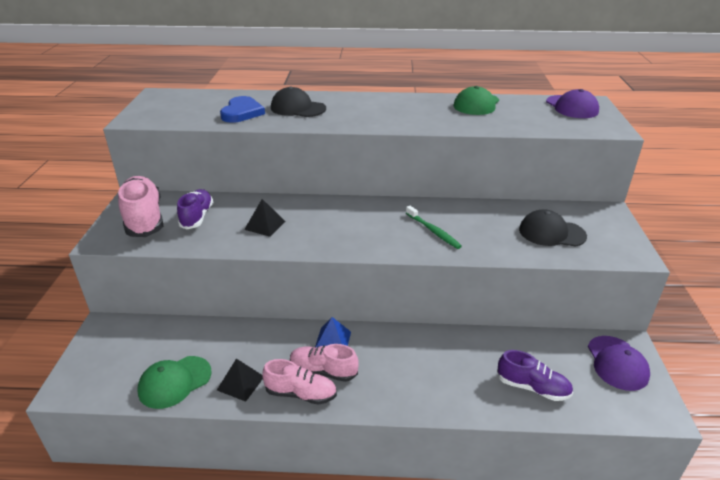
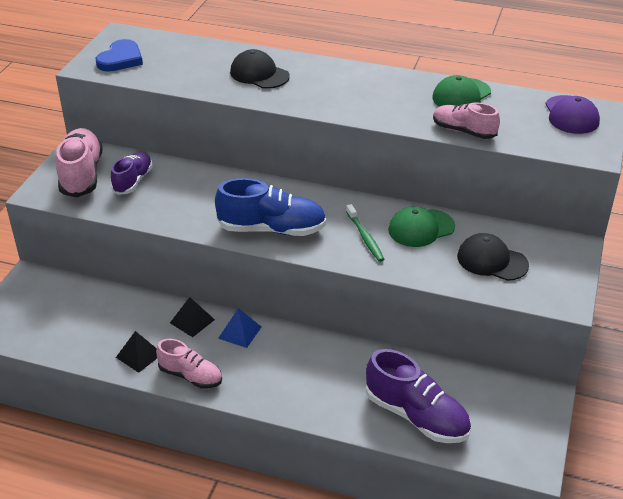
camera: 15 degrees right, 5 degrees up
(174, 382) = (80, 342): green cap -> green cap (421, 228)
(242, 112) = (198, 72): blue heart -> blue heart (121, 59)
(265, 225) = (196, 201): black pyramid -> black pyramid (192, 321)
(323, 371) = (219, 359): pink shoe -> pink shoe (463, 131)
(346, 237) = (272, 229): none -> blue shoe
(532, 387) = (416, 416): purple shoe -> purple shoe, size x1.58
(617, 363) = (519, 411): purple cap -> none

